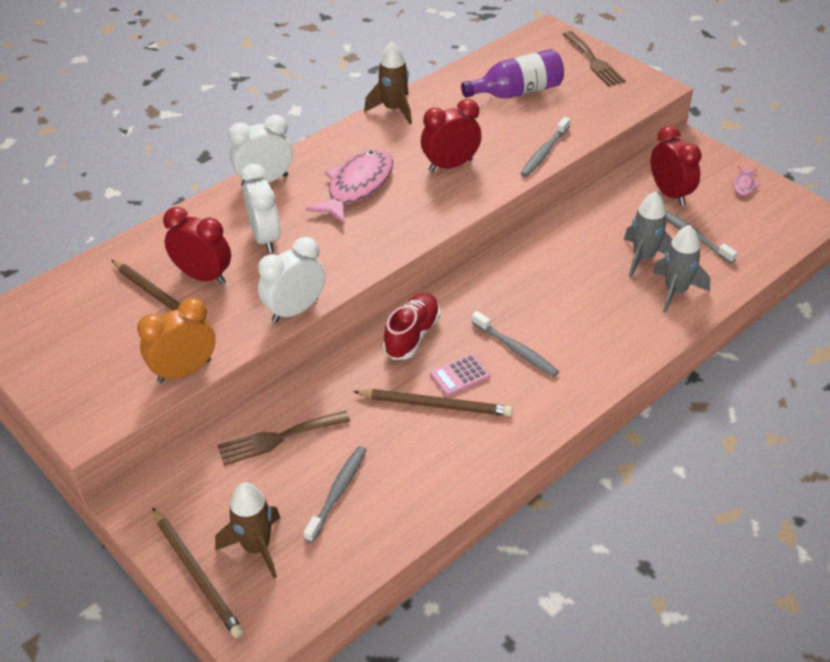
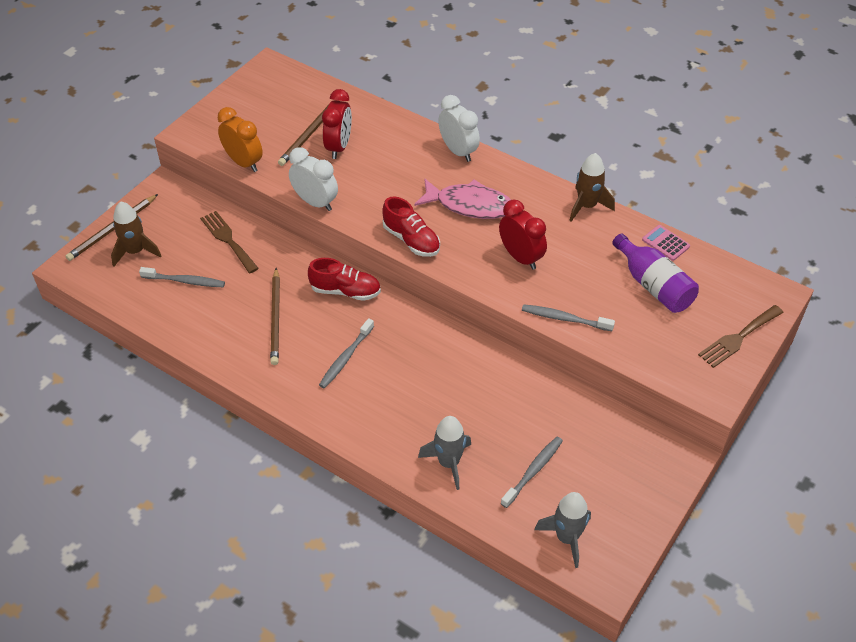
camera: 75 degrees right, 5 degrees up
(265, 238) = (390, 168): white clock -> none
(394, 239) = (411, 240): none -> red shoe
(459, 376) = (309, 327): pink calculator -> pink calculator (665, 243)
(643, 257) = (488, 434): grey rocket -> grey rocket (567, 538)
(670, 193) = (592, 447): red clock -> none
(744, 185) = (631, 511): pink fish -> none

